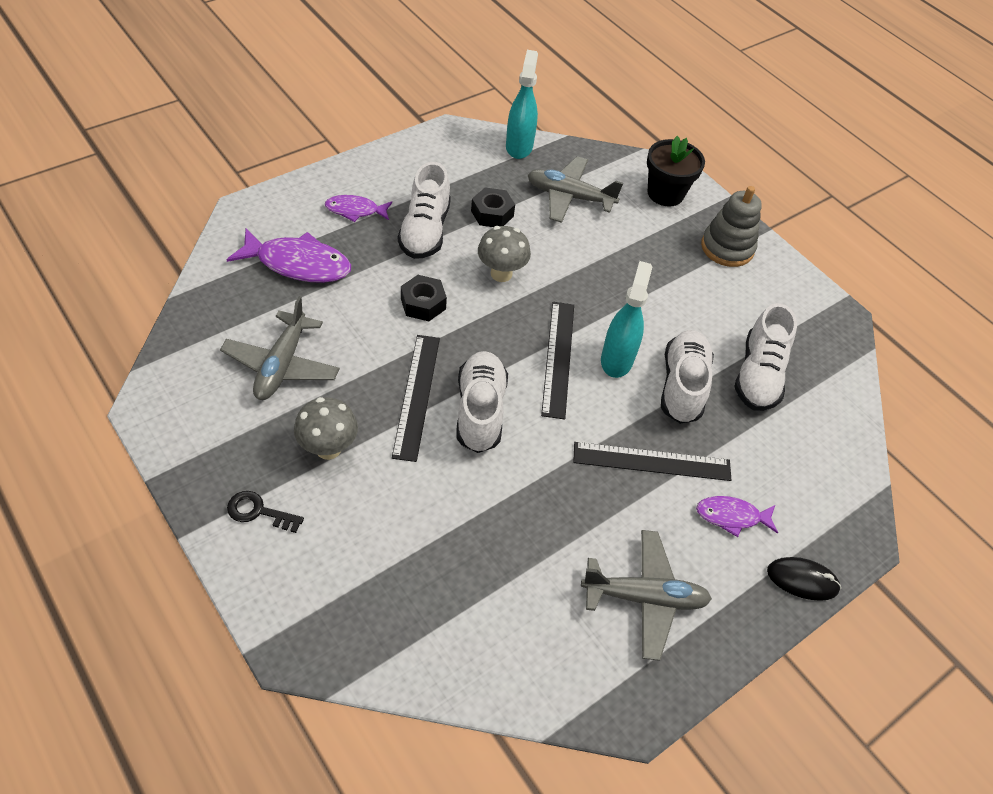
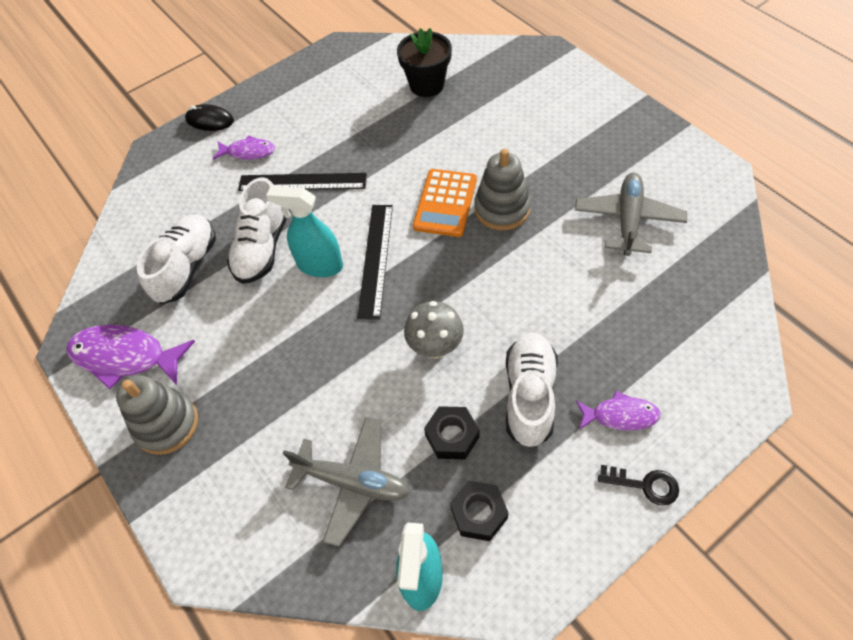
camera: 170 degrees left, 5 degrees up
(258, 511) = (599, 114): black key -> black key (645, 485)
(298, 264) = (657, 328): purple fish -> purple fish (125, 357)
(328, 448) = (563, 160): grey mushroom -> none
(416, 395) = (502, 209): black ruler -> grey stacking toy
(423, 304) = (513, 299): black nut -> black nut (479, 513)
(480, 411) = (445, 203): white shoe -> orange calculator
(617, 359) = (320, 265): turquoise spray bottle -> turquoise spray bottle turned 90 degrees clockwise
(644, 598) = (323, 99): grey plane -> none
(665, 193) = (222, 509): black flower pot -> black flower pot (427, 85)

